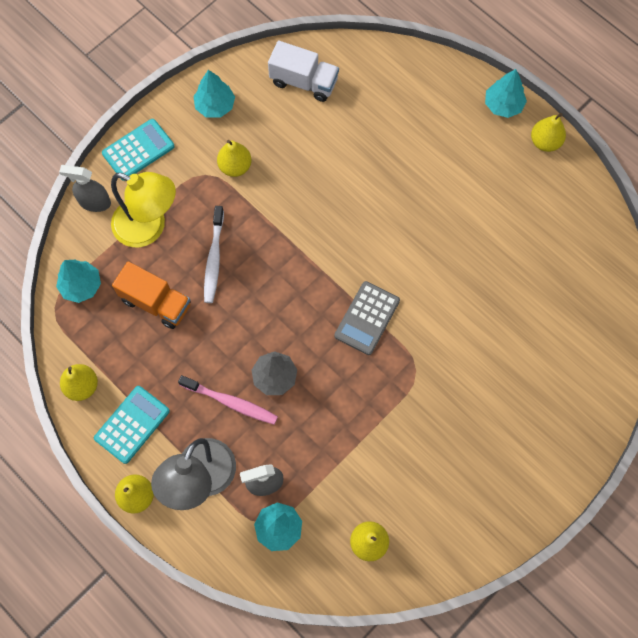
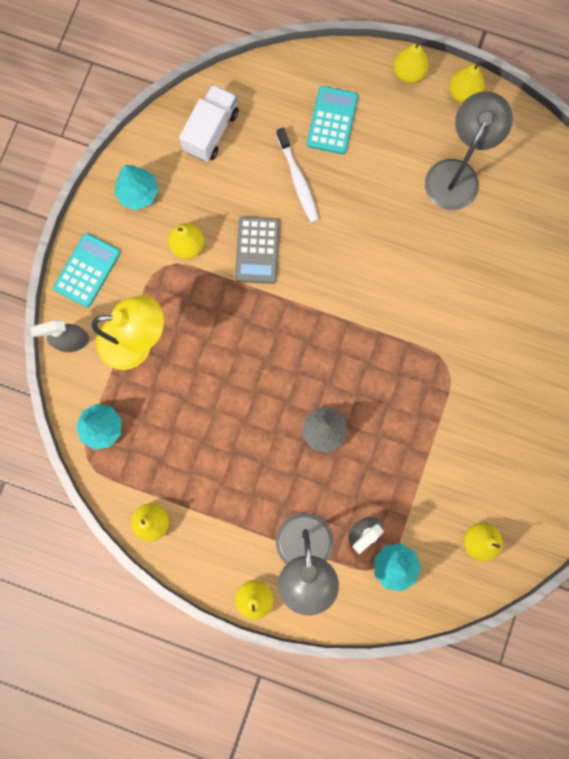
camera: 25 degrees left, 10 degrees up
(132, 424) = (217, 535): turquoise calculator -> turquoise calculator (332, 120)
(156, 302) = (180, 411): orange truck -> none
(214, 259) = (213, 345): white toothbrush -> white toothbrush (298, 180)
(231, 402) = (296, 472): pink toothbrush -> none
(304, 82) = (211, 131): white truck -> white truck turned 60 degrees counterclockwise
(367, 318) = (380, 337): grey calculator -> grey calculator (257, 250)
(503, 105) = (408, 73): turquoise tree -> yellow pear
(505, 207) = (456, 174): none -> grey lamp

